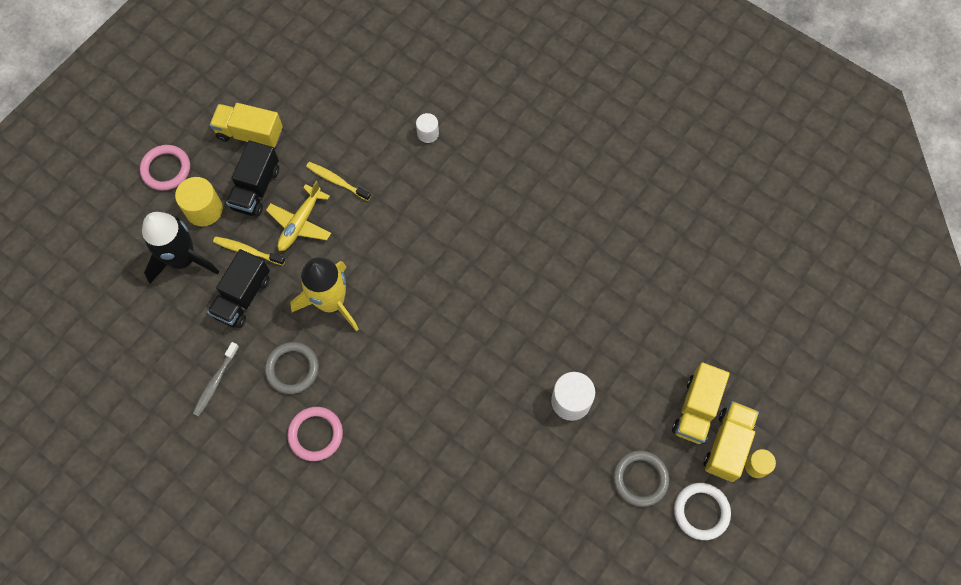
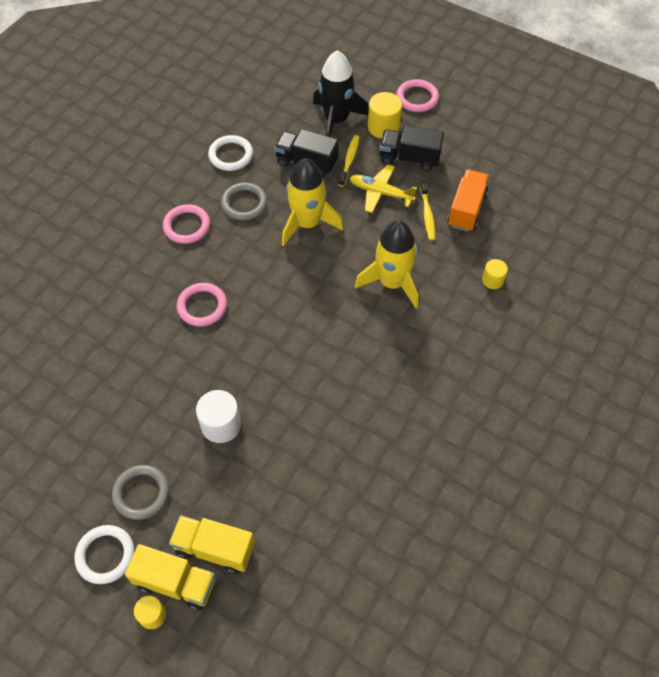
camera: 85 degrees right, 10 degrees down
(215, 382) = (231, 155): grey toothbrush -> white ring
(250, 134) = (462, 147): yellow truck -> none
(336, 143) = (466, 210): none -> orange truck
(337, 181) = (427, 214): yellow toothbrush -> yellow toothbrush turned 150 degrees clockwise
(420, 225) = (392, 282): none -> yellow rocket
(428, 133) = (492, 280): white cylinder -> yellow cylinder
(428, 418) = (202, 306): none -> pink ring

